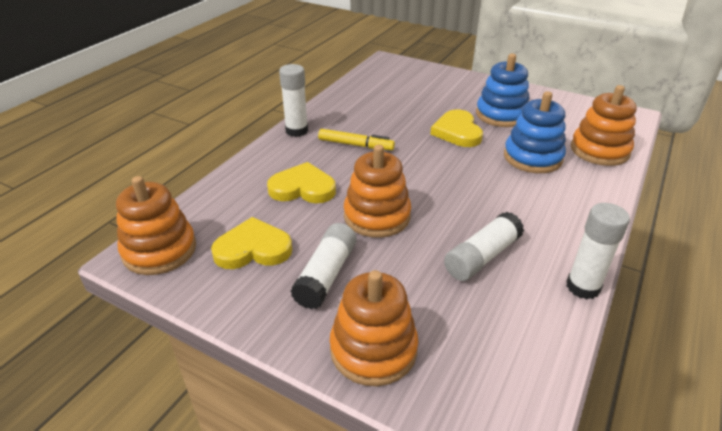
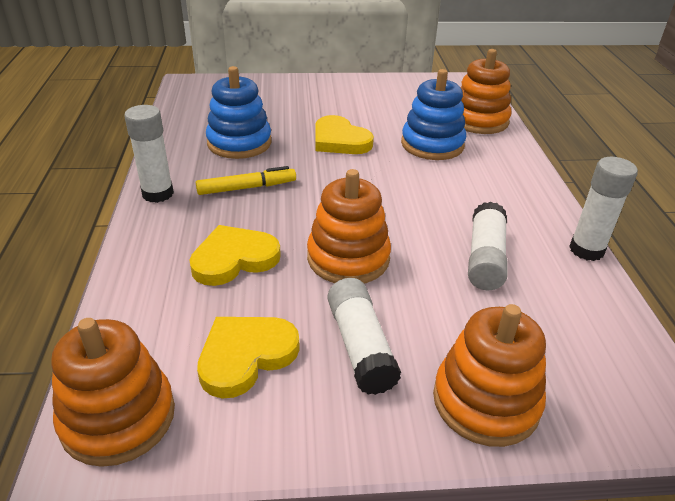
camera: 35 degrees left, 0 degrees up
(501, 115) = (364, 111): blue stacking toy -> blue stacking toy (239, 143)

